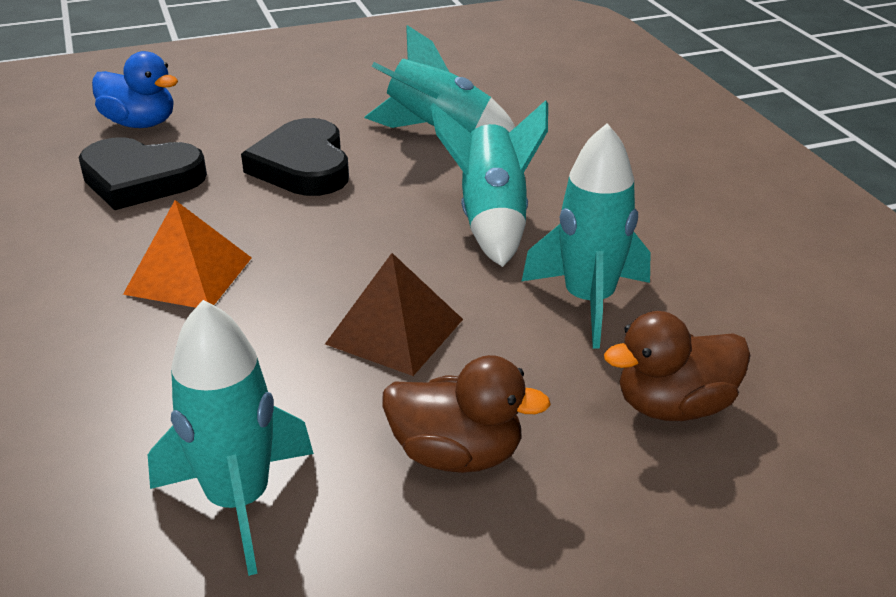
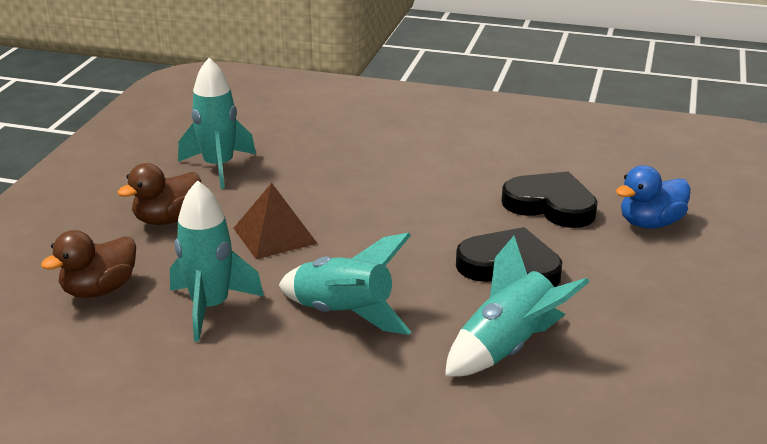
camera: 125 degrees right, 5 degrees down
(141, 179) = (550, 205): black heart -> black heart turned 75 degrees clockwise
(189, 275) = (408, 194): orange pyramid -> none
(674, 406) = (99, 290): brown duck -> brown duck turned 150 degrees counterclockwise

